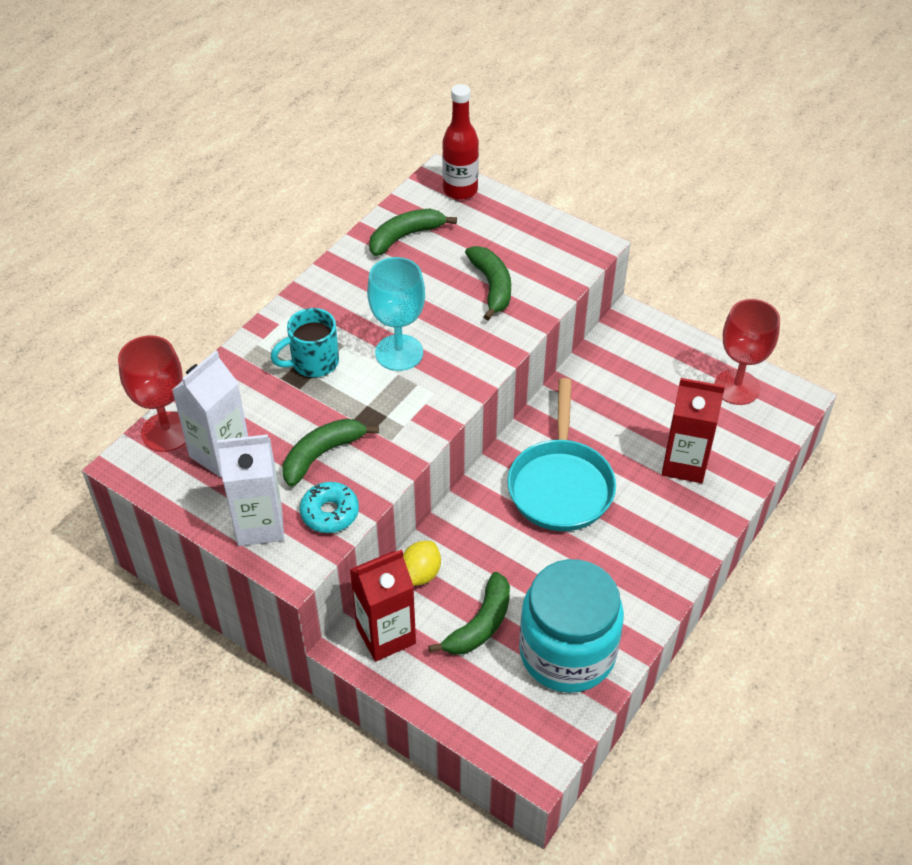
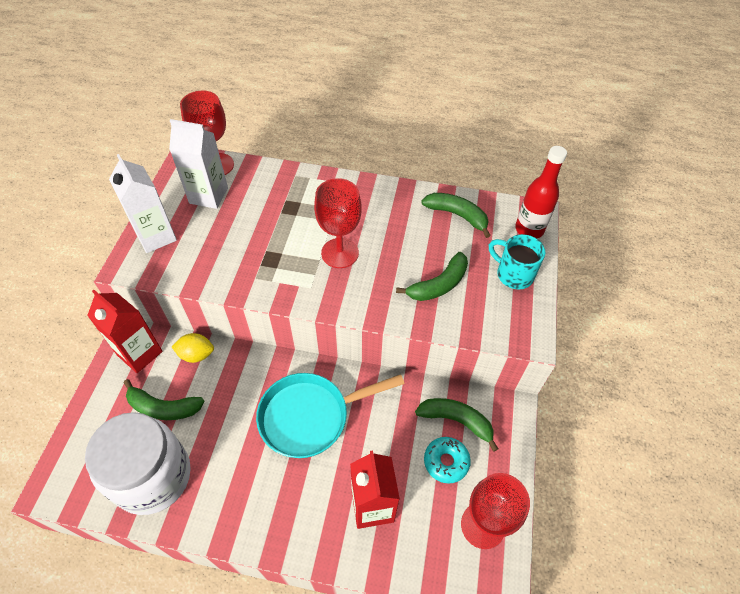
camera: 65 degrees right, 5 degrees up
(313, 362) = (307, 211): turquoise mug -> turquoise mug (513, 274)
(322, 454) = (227, 245): green banana -> green banana (456, 421)
(330, 513) = (177, 268): turquoise donut -> turquoise donut (446, 462)
(399, 353) = (340, 253): turquoise goblet -> red goblet
(567, 652) = (153, 476): turquoise jar -> white jar

